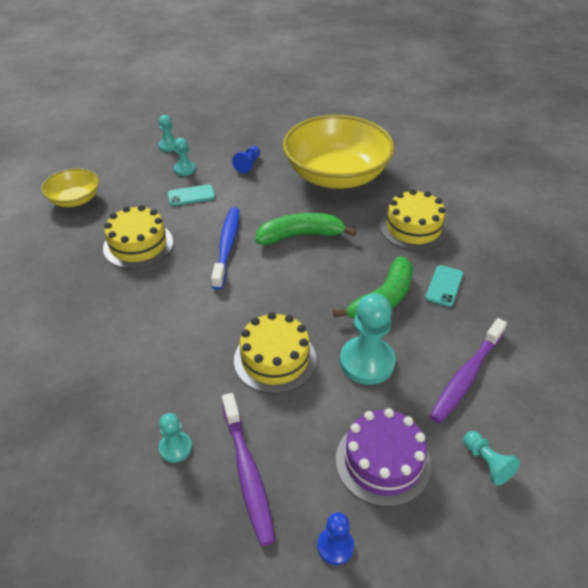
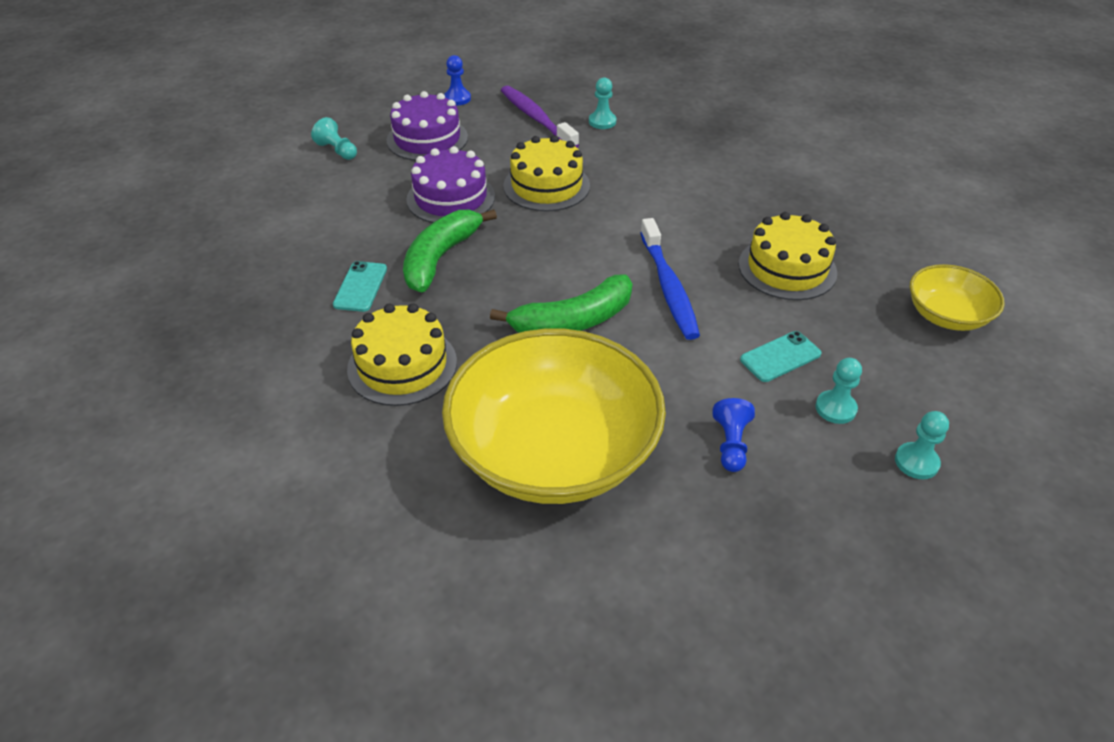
camera: 165 degrees right, 0 degrees up
(367, 362) = (451, 198): turquoise pawn -> purple cake
(466, 376) = (345, 203): purple toothbrush -> none

